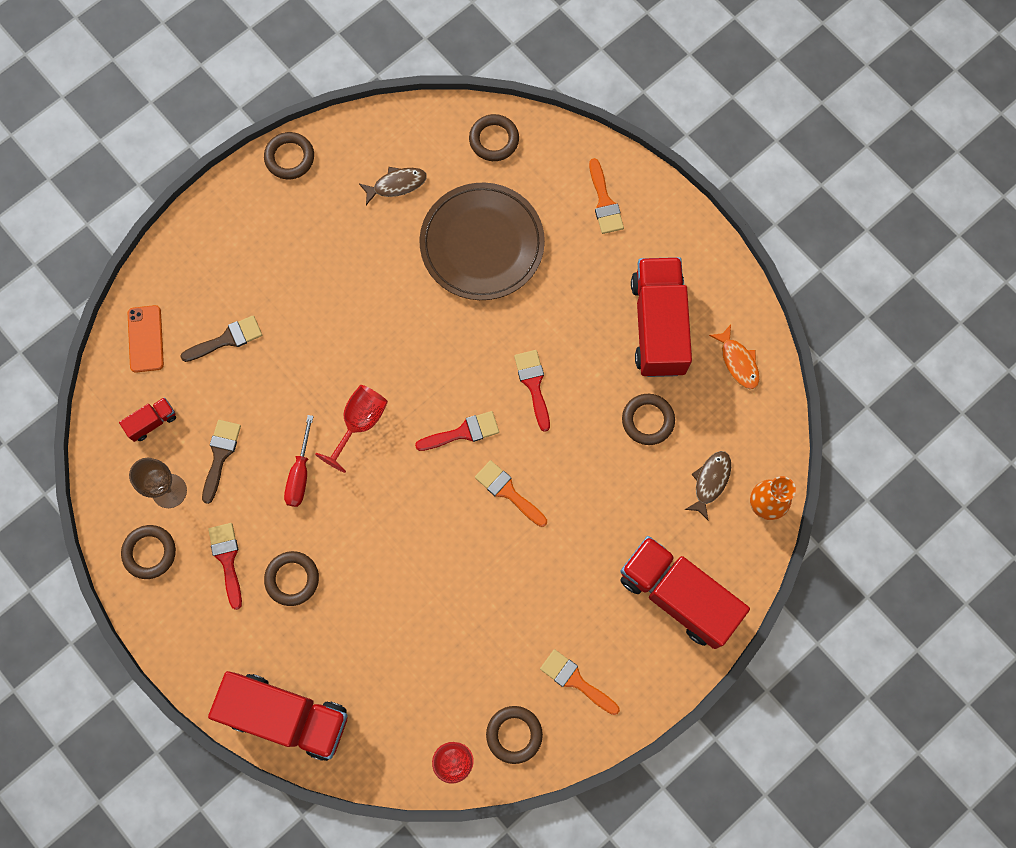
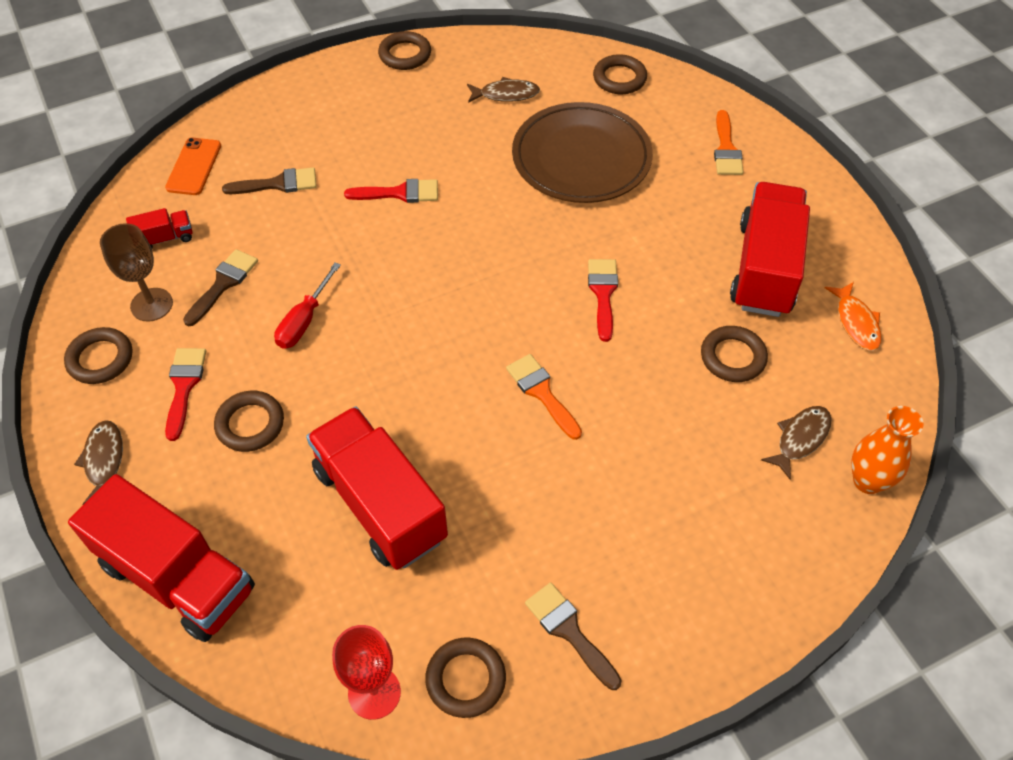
camera: 15 degrees right, 20 degrees down
(192, 640) = (104, 461): none -> brown fish
(360, 423) = (391, 287): red goblet -> none
(463, 432) = (506, 321): red brush -> red brush (399, 193)
(575, 681) = (569, 631): orange brush -> brown brush
(677, 595) = (732, 559): red truck -> red truck (380, 504)

